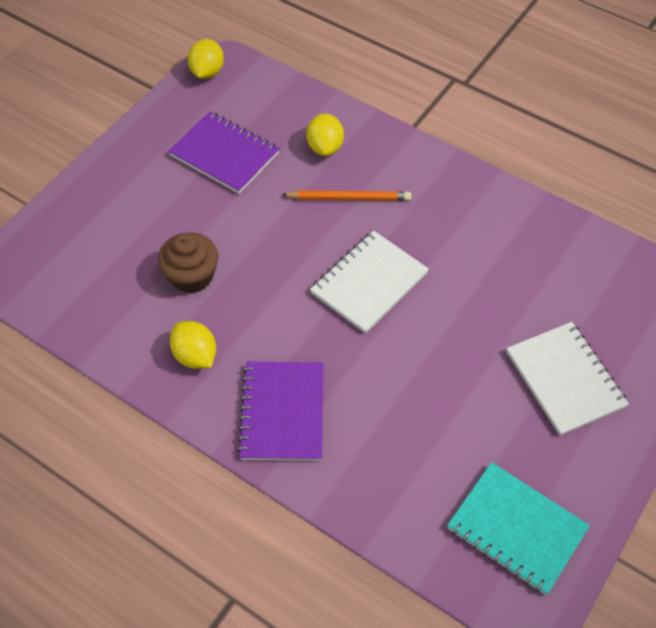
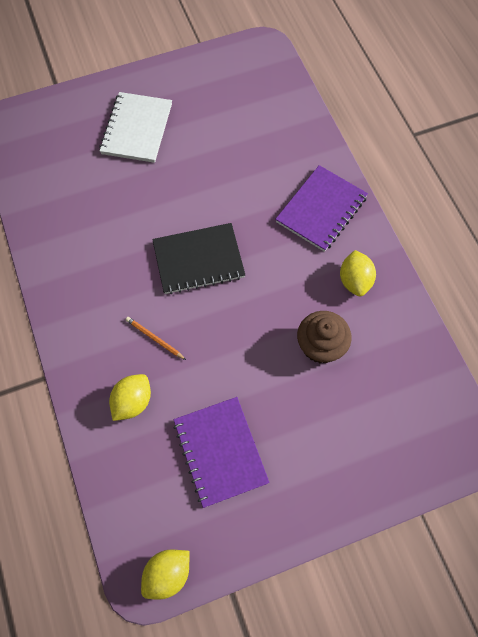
camera: 145 degrees left, 10 degrees up
(349, 198) = (154, 339): orange pencil -> orange pencil, size x0.63
(369, 283) = (198, 260): white notebook -> black notebook
(516, 529) = (238, 79): turquoise notebook -> none

